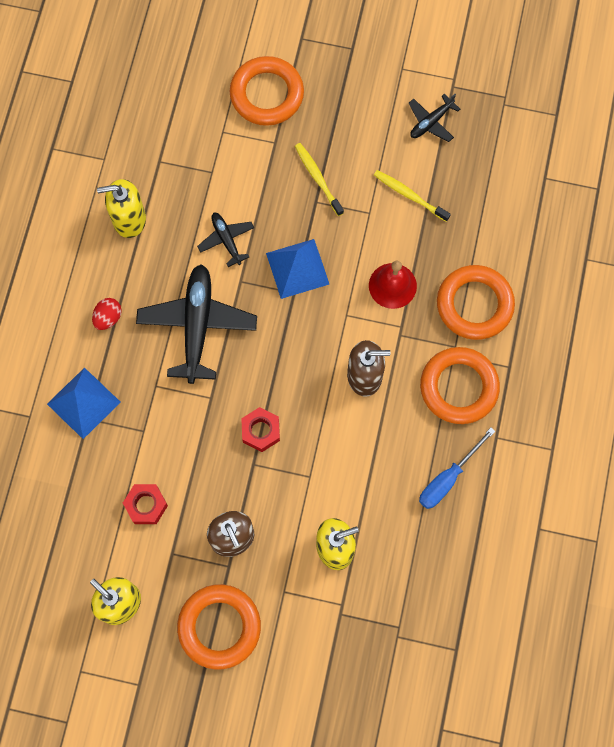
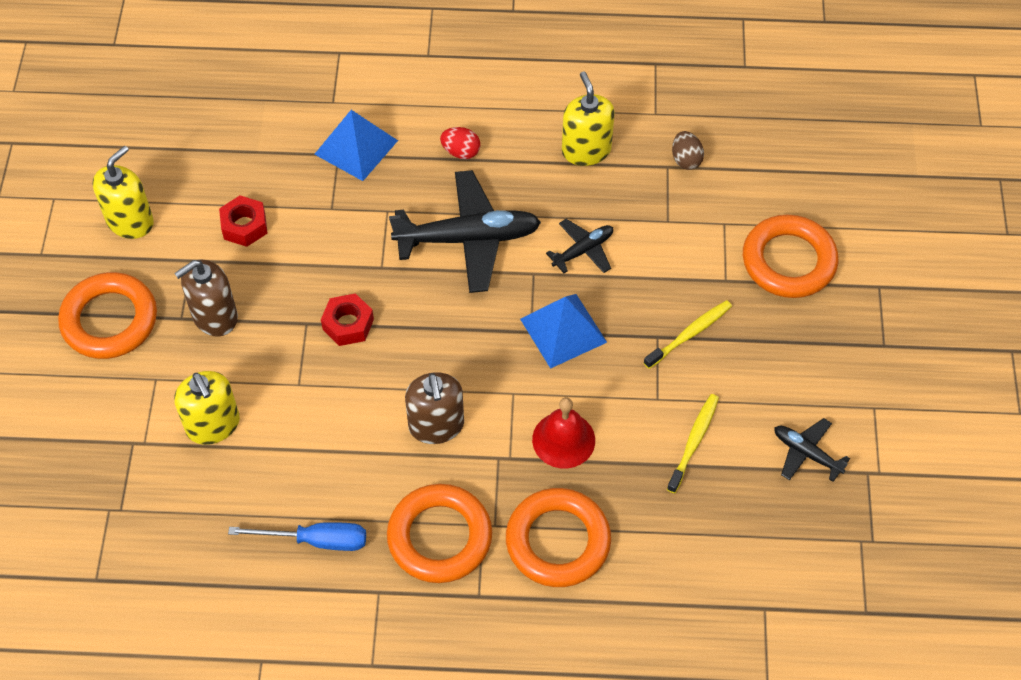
camera: 80 degrees right, 15 degrees down
(155, 146) = (686, 159): none -> brown egg
(448, 478) = (316, 540): blue screwdriver -> blue screwdriver turned 150 degrees clockwise

